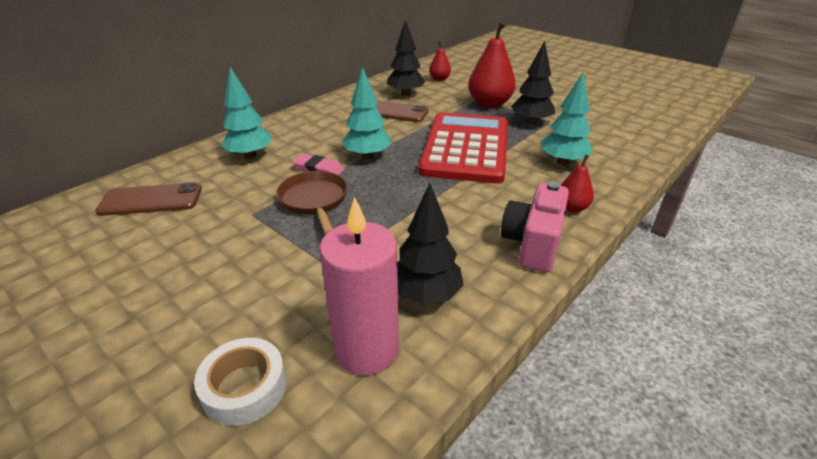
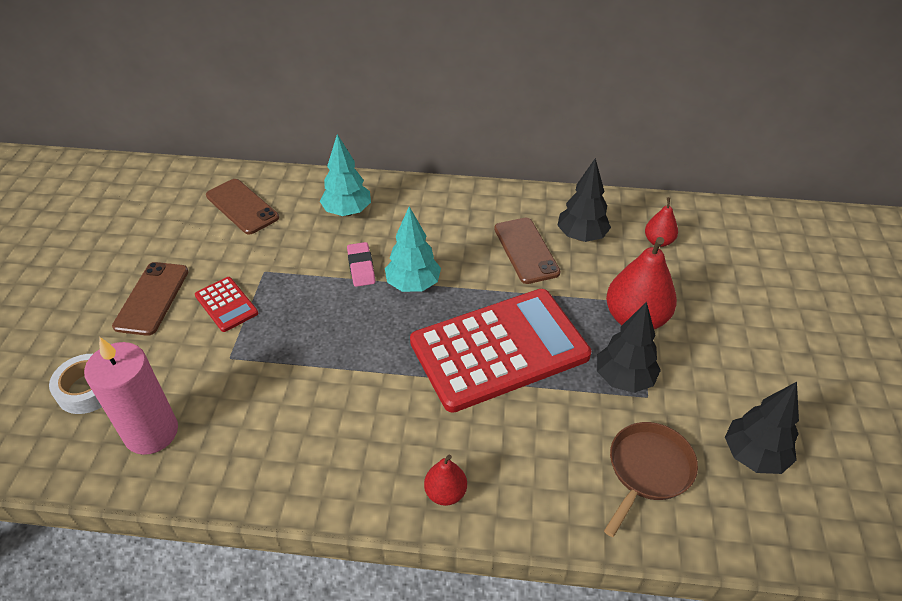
camera: 55 degrees right, 10 degrees up
(179, 293) = (152, 298): none -> brown phone
(260, 247) = (226, 304): none -> red calculator
(314, 201) = (310, 295): brown pan -> brown pan (648, 470)
(426, 295) = (230, 437): black tree -> black tree (754, 456)
(532, 244) = (353, 483): pink camera -> none
(562, 162) = (544, 449): turquoise tree -> none

